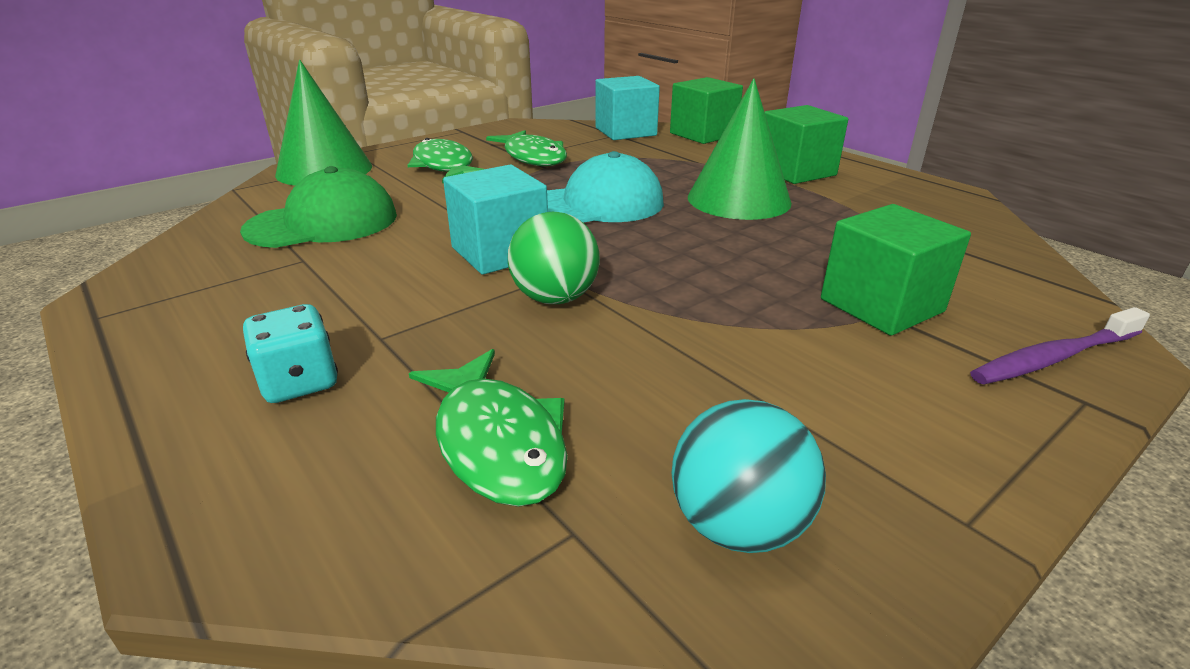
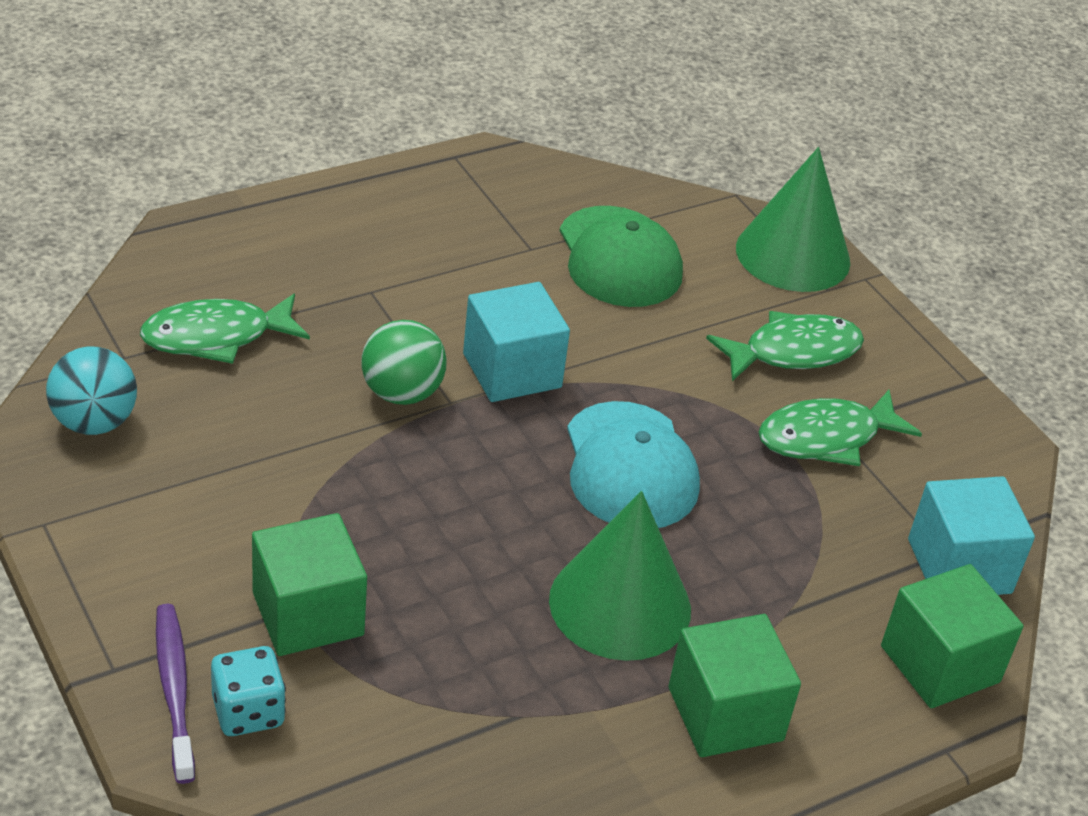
camera: 95 degrees right, 10 degrees up
(299, 382) = (323, 254): turquoise dice -> turquoise dice (248, 712)

